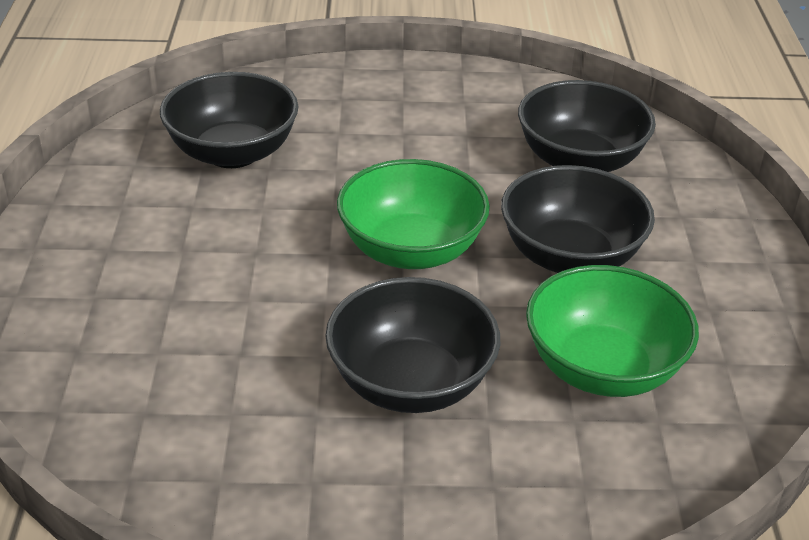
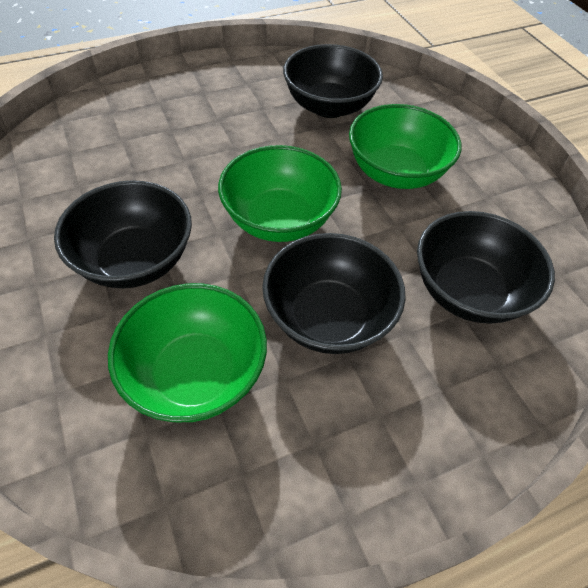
camera: 65 degrees right, 15 degrees up
(389, 145) = (396, 172): none -> green bowl

